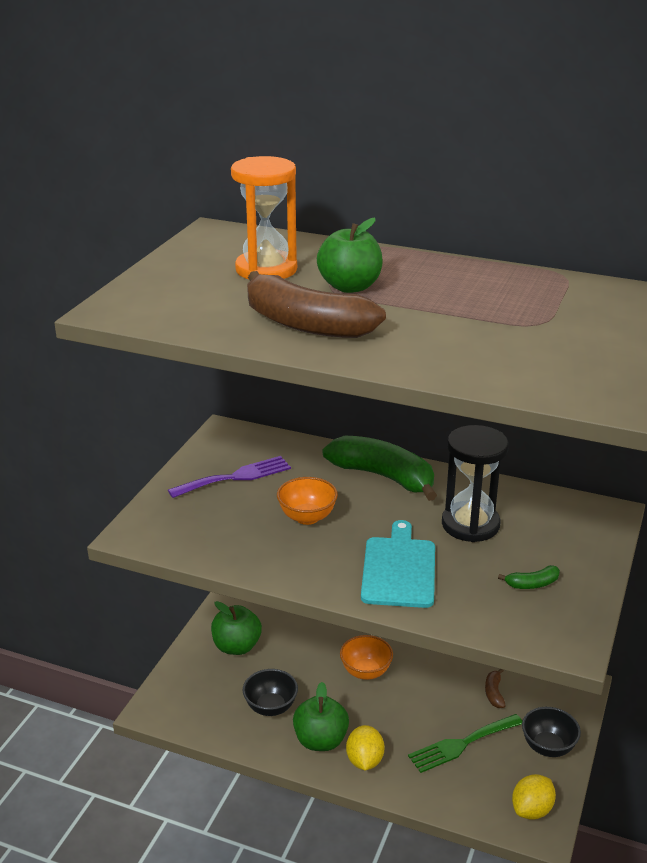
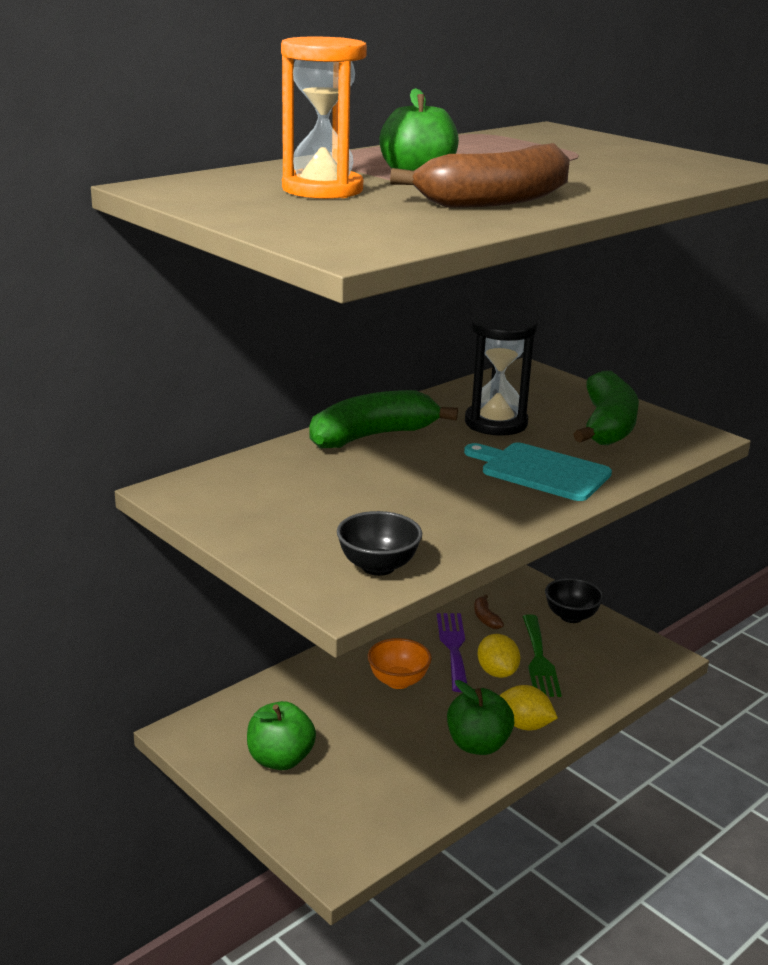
camera: 65 degrees left, 5 degrees down
(235, 477) = (284, 508): purple fork -> purple fork (453, 647)
(270, 707) = (402, 764): black bowl -> black bowl (378, 566)
(307, 517) = (409, 490): orange bowl -> none
(494, 693) = (485, 618): brown banana -> brown banana turned 45 degrees clockwise
(532, 584) = (607, 426): green banana -> green banana, size x2.40
(532, 810) = (639, 652): yellow lemon -> yellow lemon (497, 672)

